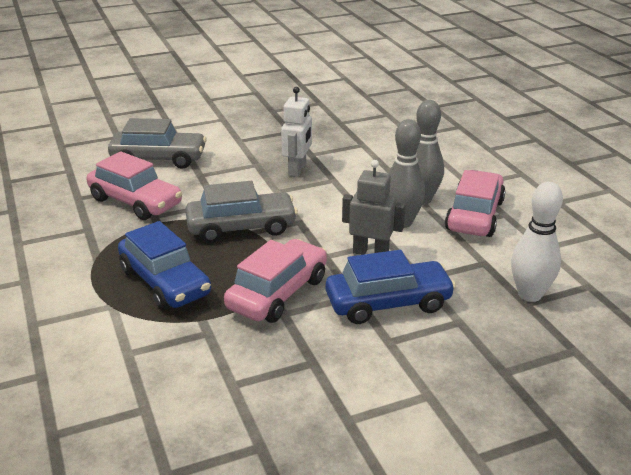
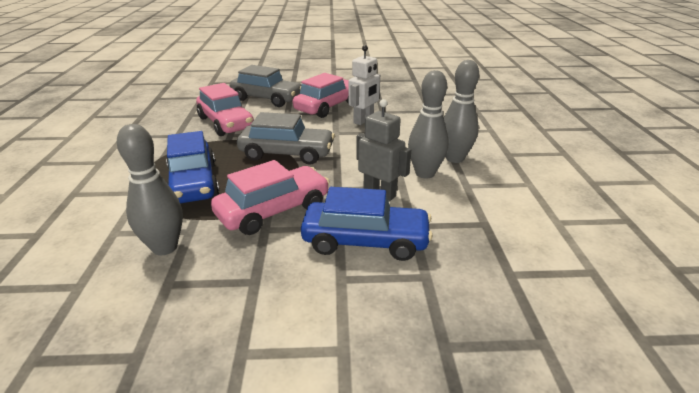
camera: 20 degrees right, 0 degrees up
(198, 354) = (165, 247): none -> grey bowling pin
(474, 215) = (498, 180): pink car -> pink car (327, 107)
(529, 294) = (518, 266): white bowling pin -> none

